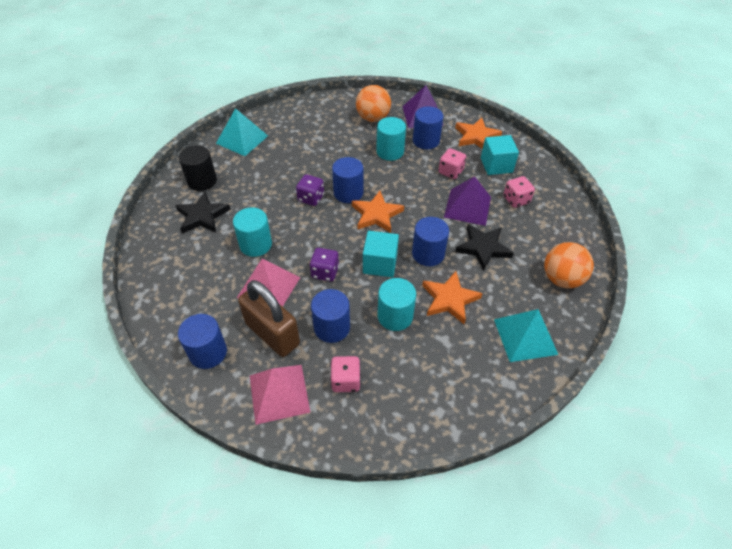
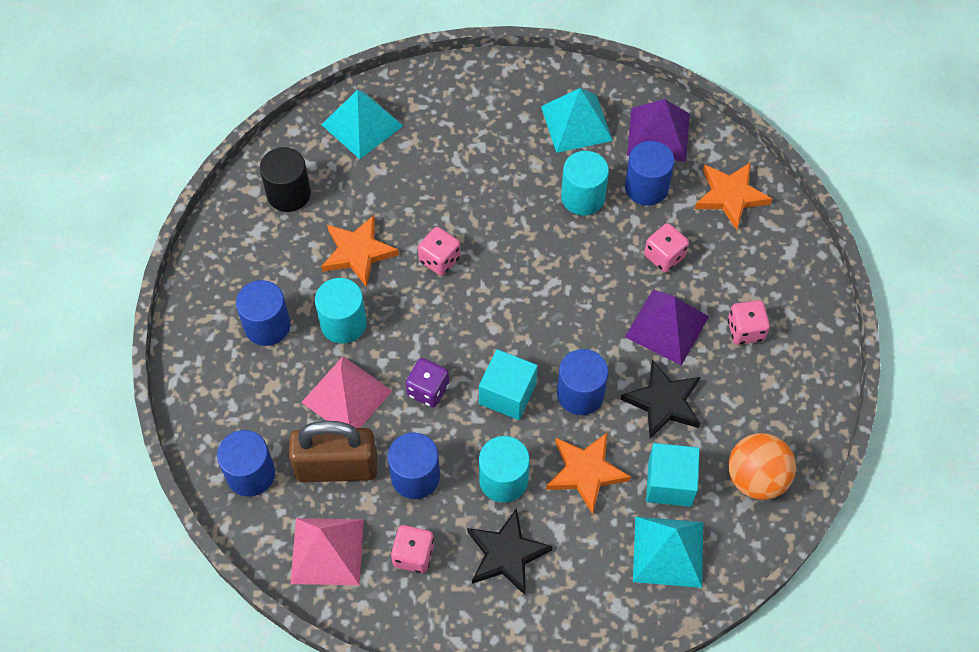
camera: 15 degrees right, 10 degrees up
(202, 216) = (279, 258): black star -> black star (506, 554)
(272, 334) = (336, 467): brown padlock -> brown padlock turned 60 degrees counterclockwise
(311, 198) = (439, 260): purple dice -> pink dice
(348, 193) = (497, 262): blue cylinder -> blue cylinder (267, 326)
(373, 118) = (576, 123): orange ball -> turquoise pyramid
(376, 214) = (527, 310): orange star -> orange star (358, 252)
(496, 165) = (741, 259): turquoise cube -> turquoise cube (670, 483)

